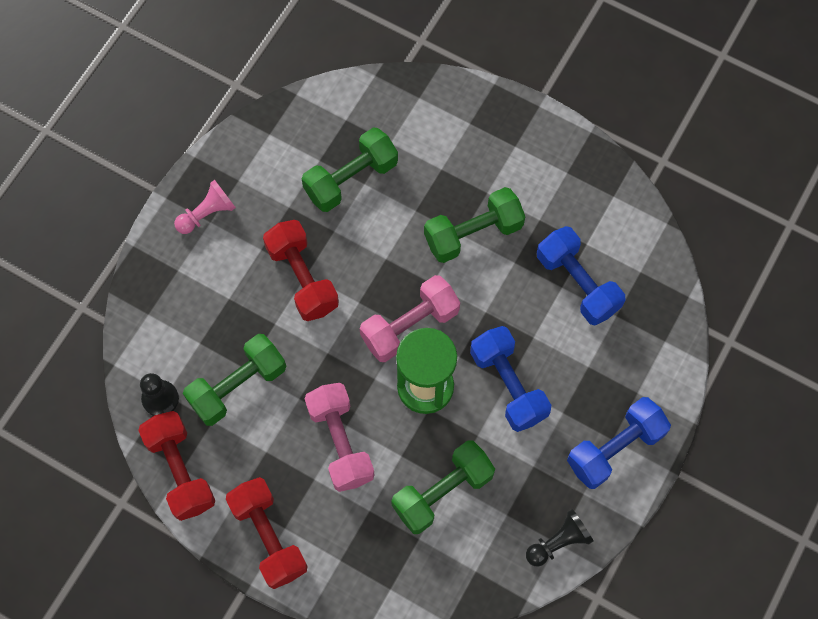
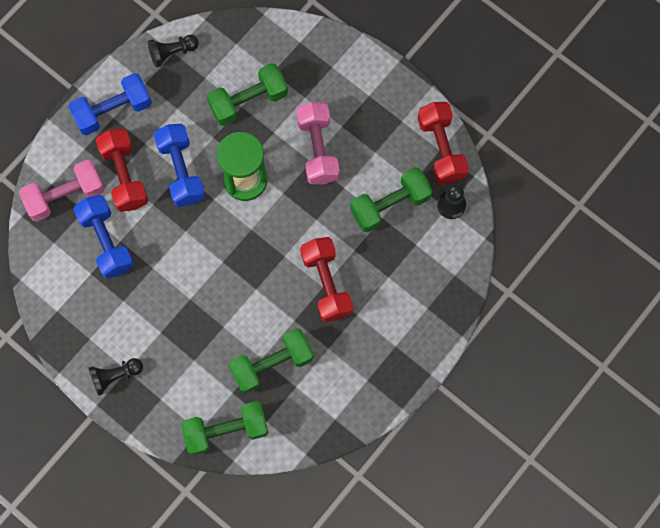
camera: 170 degrees left, 5 degrees up
(207, 214) = (397, 353): pink pawn -> none
(268, 537) = (381, 91): red dumbbell -> red dumbbell (125, 175)
(409, 326) = (247, 230): pink dumbbell -> pink dumbbell (65, 196)
(473, 233) = (180, 298): green dumbbell -> green dumbbell (226, 430)
(526, 138) = (115, 376): none -> black pawn

